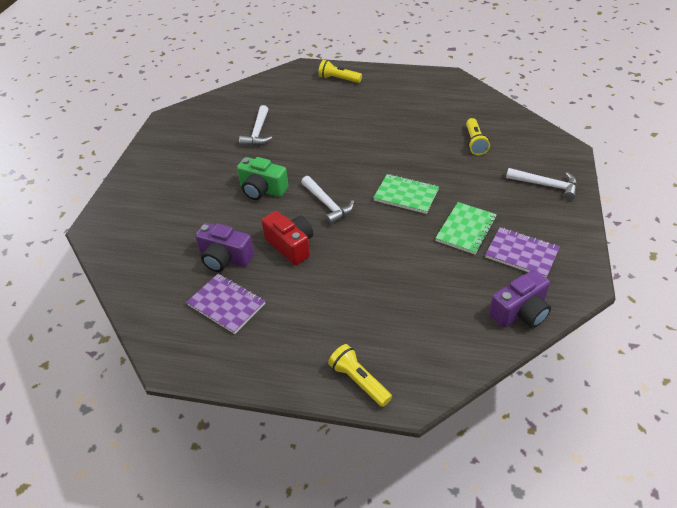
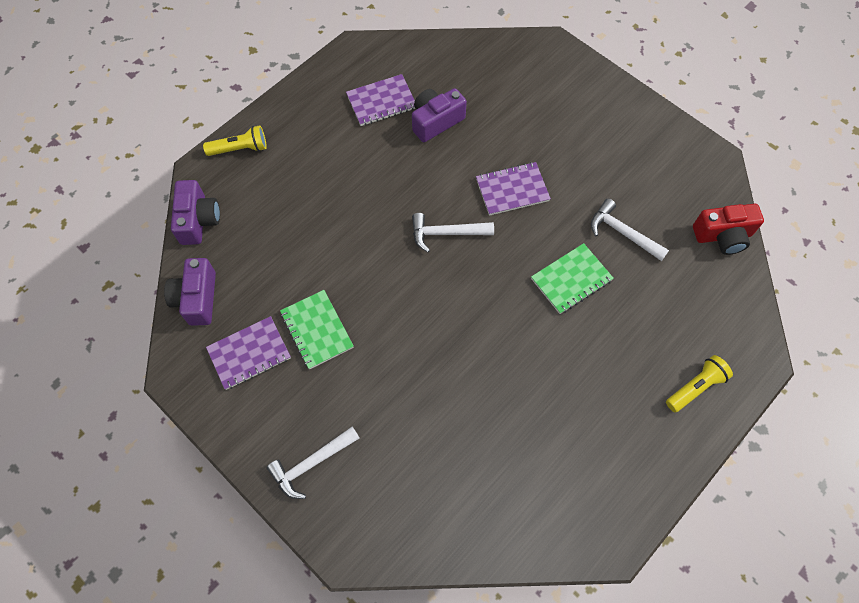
camera: 120 degrees right, 20 degrees up
(262, 189) = (512, 190): green camera -> purple notebook
(291, 245) = (413, 175): red camera -> red camera (723, 236)
(406, 195) = (405, 311): green notebook -> green notebook (571, 279)
(458, 361) = (198, 220): none -> purple camera
(475, 143) = (438, 450): yellow flashlight -> none

